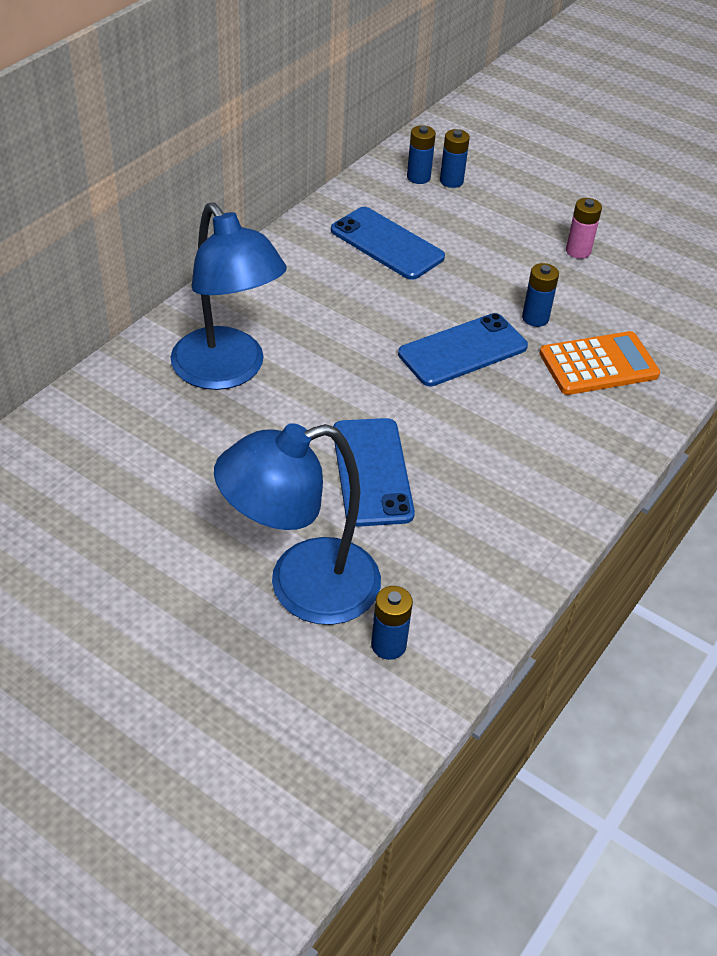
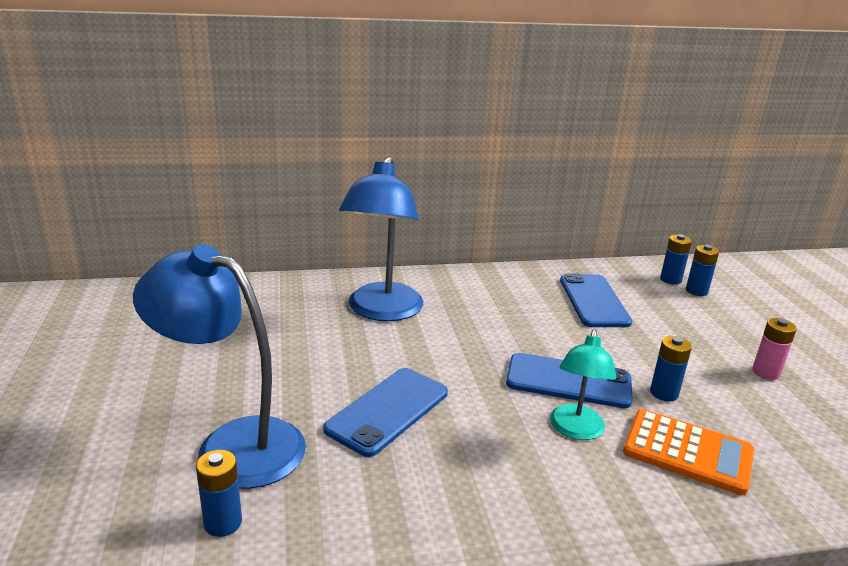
camera: 45 degrees right, 20 degrees down
(516, 395) = (575, 430): none -> turquoise lamp

